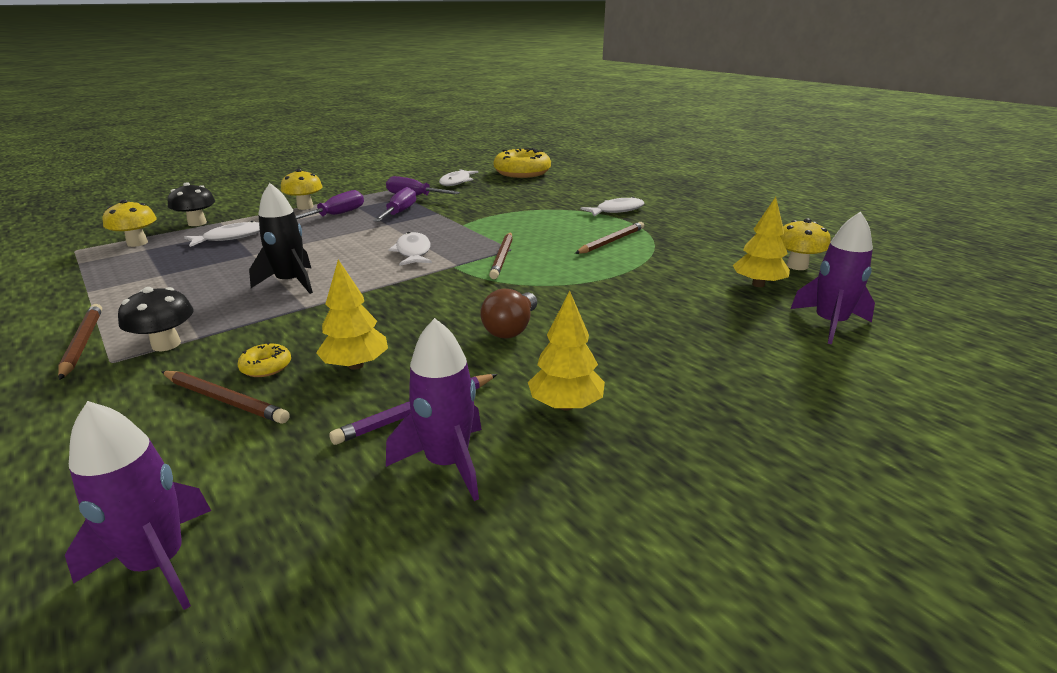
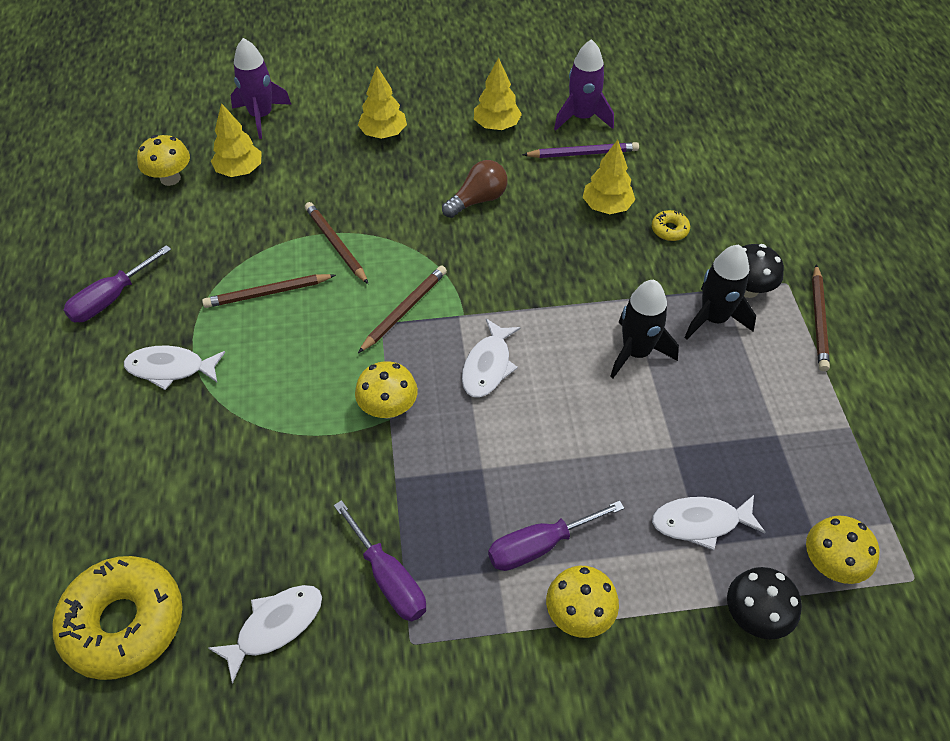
camera: 150 degrees left, 25 degrees up
(158, 563) = (723, 120): purple rocket -> none
(212, 316) = (713, 319): none -> black rocket
(225, 400) = (698, 208): brown pencil -> brown pencil (335, 244)
(399, 213) = (446, 508): purple screwdriver -> purple screwdriver (111, 299)
(467, 227) = (388, 408): none -> yellow mushroom
(686, 350) = (383, 133): none -> yellow tree

